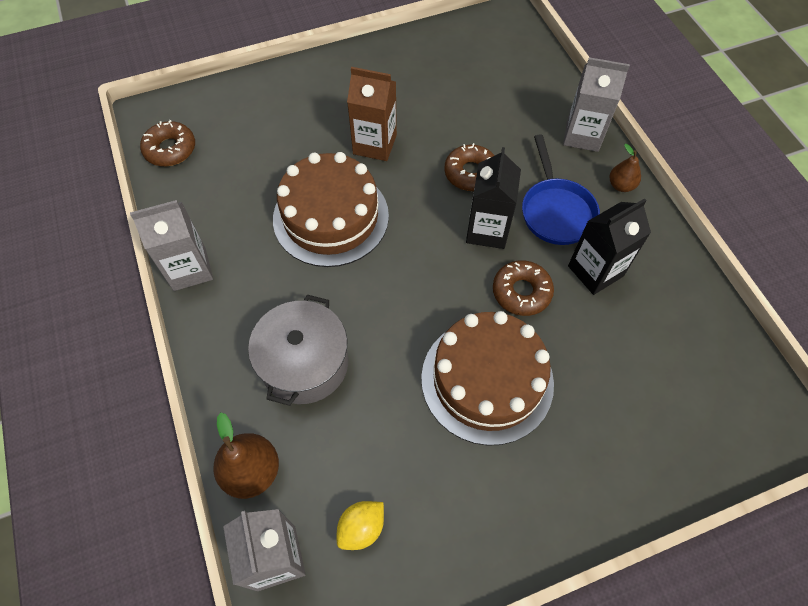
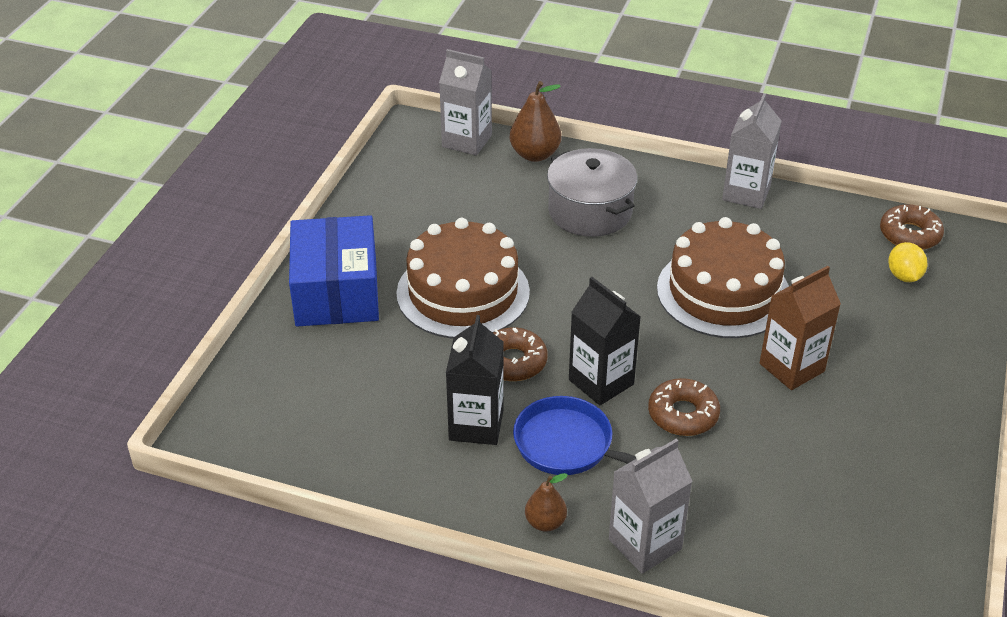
camera: 130 degrees right, 20 degrees down
(361, 528) = (439, 180): yellow lemon -> yellow lemon (904, 276)
(579, 478) = (336, 292): none -> blue box

